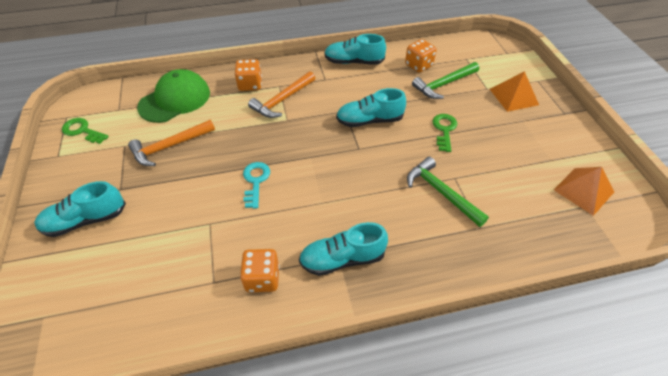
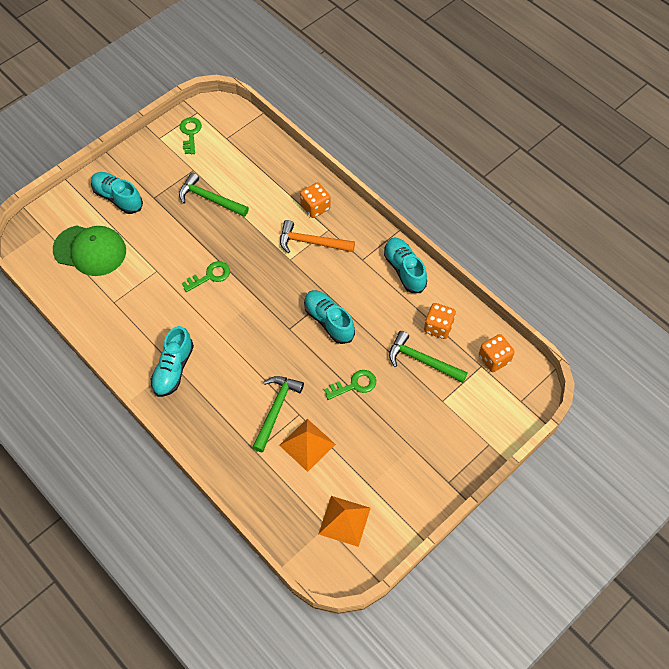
camera: 60 degrees right, 10 degrees up
(170, 146) = (210, 199): orange hammer -> green hammer
(175, 100) = (261, 167): green cap -> green cap (90, 250)
(255, 181) = (210, 276): turquoise key -> green key
(262, 278) = (131, 328): orange dice -> orange dice (494, 359)
(342, 259) = (173, 369): turquoise shoe -> turquoise shoe turned 120 degrees counterclockwise
(513, 96) = (444, 429): orange pyramid -> orange pyramid (307, 444)

